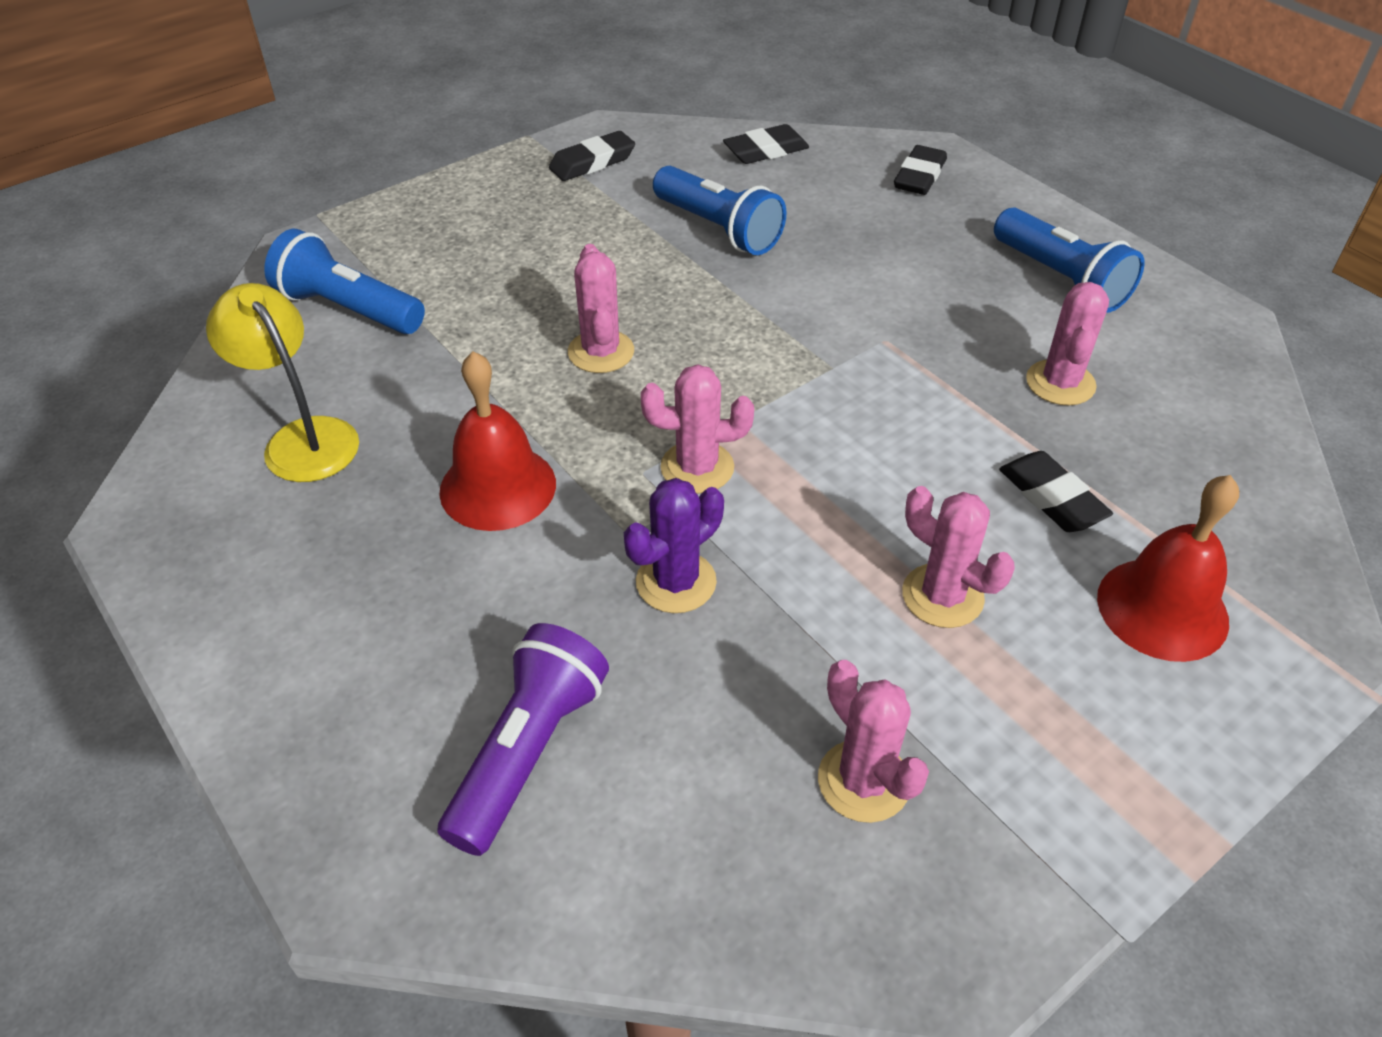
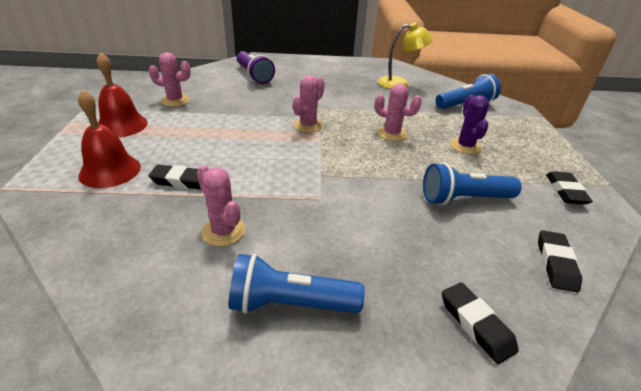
camera: 125 degrees right, 10 degrees down
(498, 487) = (343, 98): red bell -> red bell (122, 125)
(676, 582) = (270, 105): purple cactus -> purple cactus (465, 146)
(942, 596) = (193, 137): pink cactus -> none

